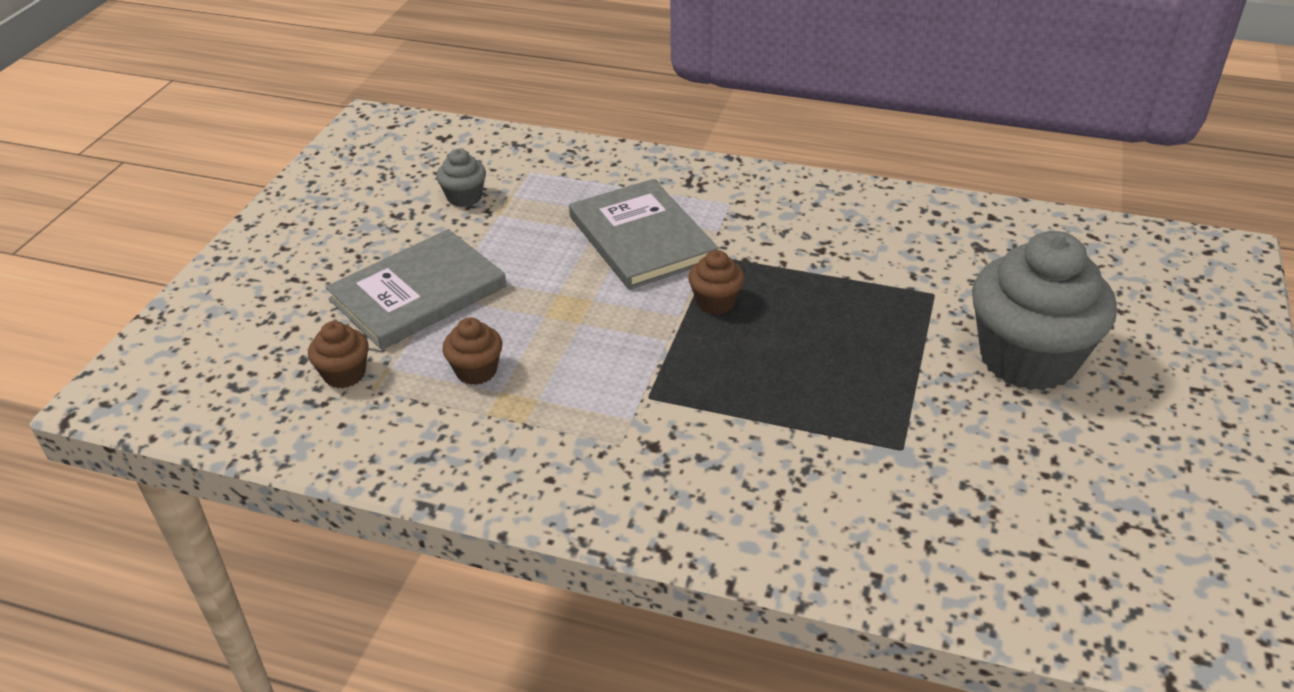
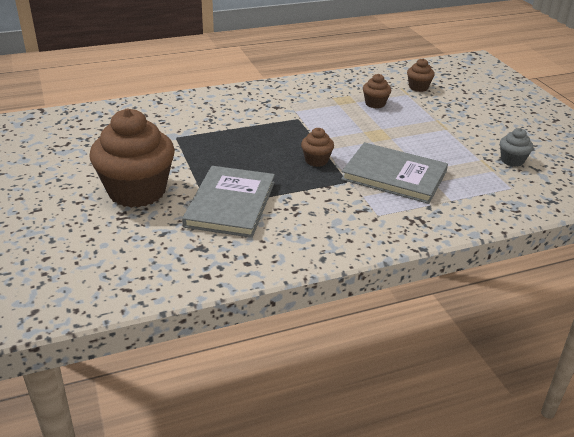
camera: 140 degrees right, 5 degrees down
(418, 293) = (446, 117): grey book -> grey book (230, 204)
(1027, 359) = (137, 191): grey cupcake -> brown cupcake

